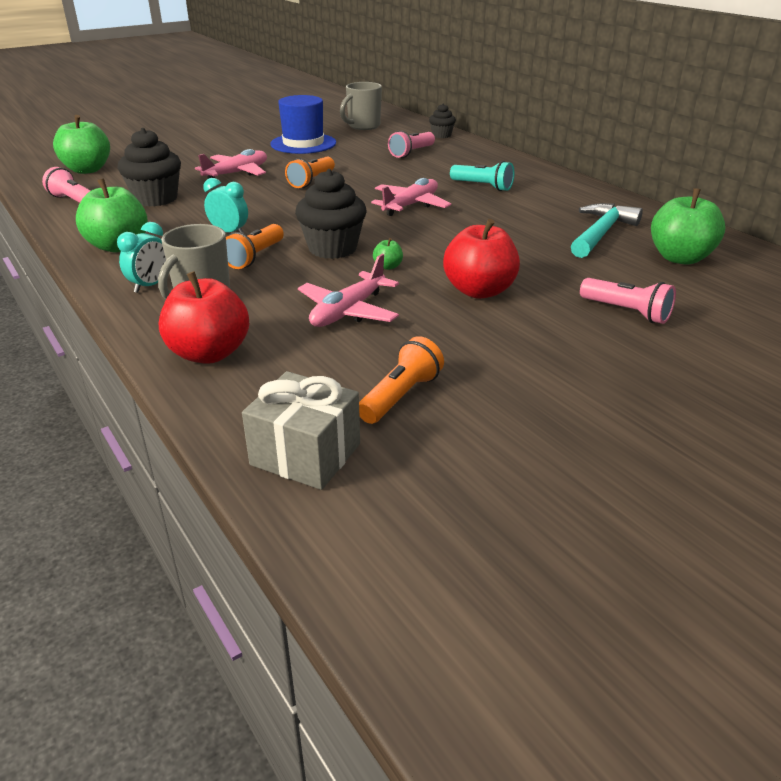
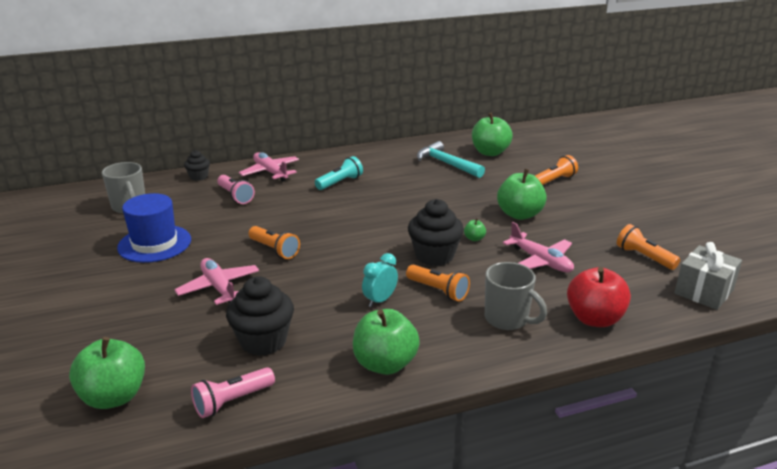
camera: 75 degrees left, 5 degrees down
(150, 286) = (479, 344): turquoise clock -> none
(410, 205) = (362, 214): pink plane -> pink plane (270, 172)
(479, 291) = (519, 214): red apple -> green apple
(626, 312) = (554, 180): pink flashlight -> orange flashlight

